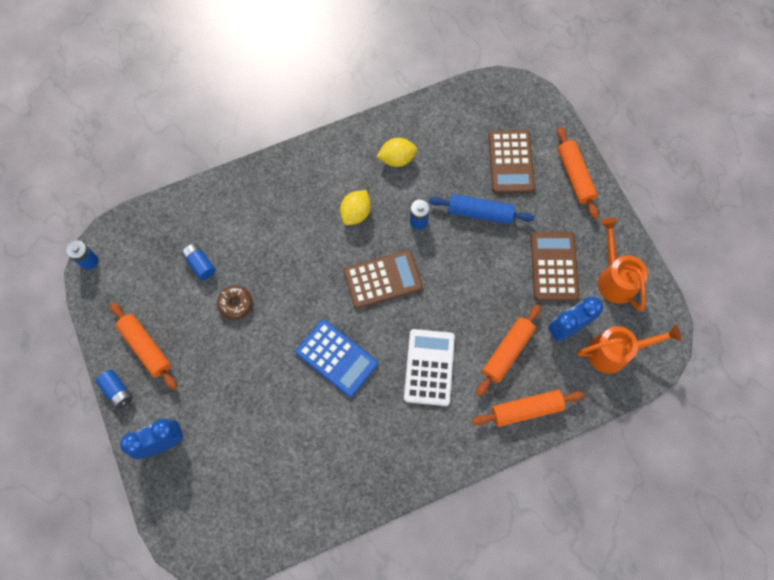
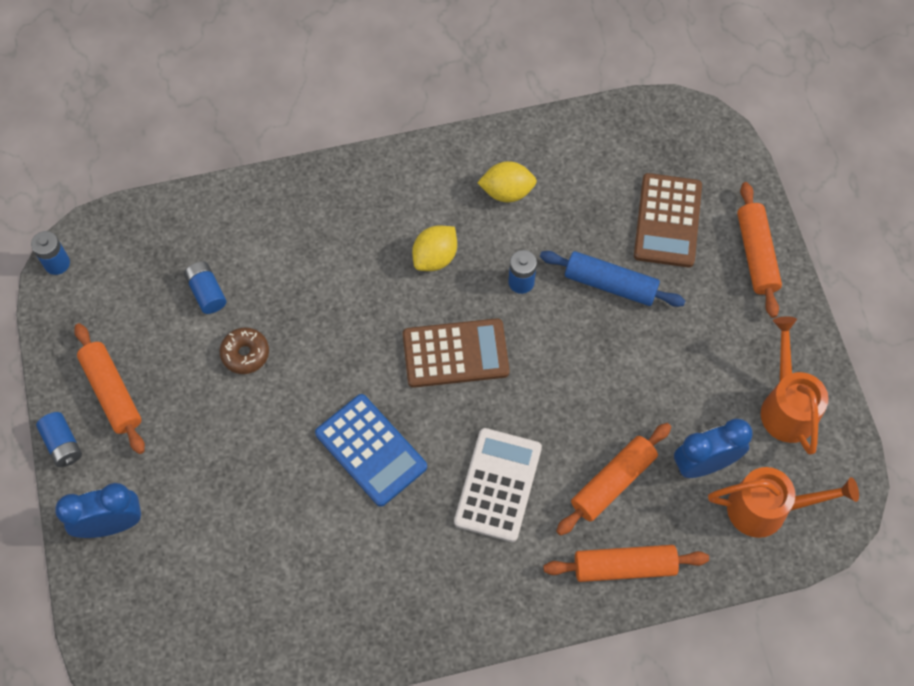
camera: 10 degrees right, 5 degrees down
(553, 266) = (701, 375): brown calculator -> none

